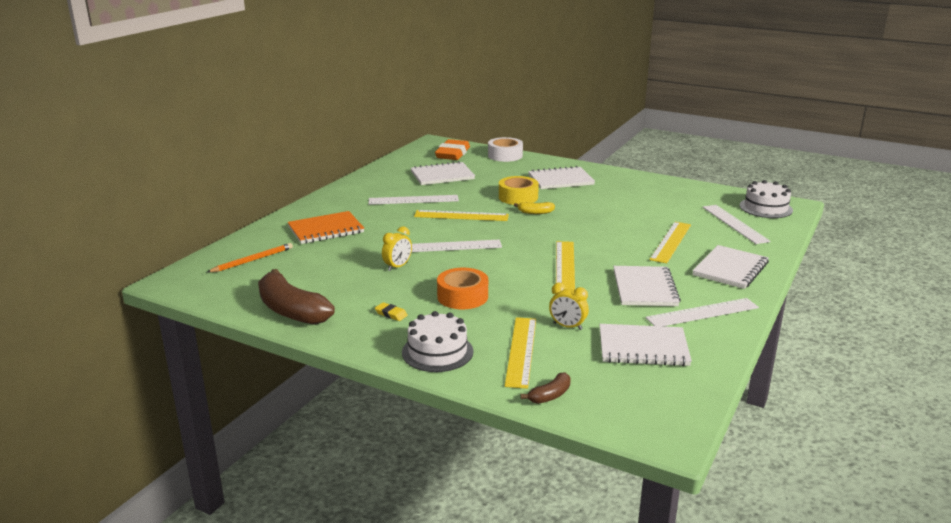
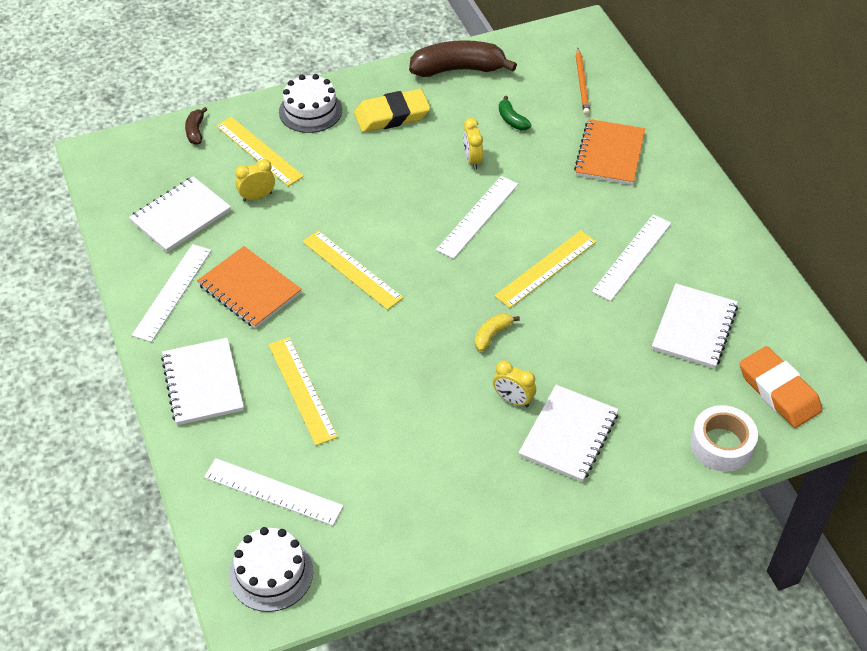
camera: 130 degrees right, 25 degrees up
(331, 269) = (512, 120): none -> green banana
(391, 314) = (392, 115): yellow eraser -> yellow eraser, size x2.37
(462, 296) = (372, 168): orange tape -> none
(518, 197) = (552, 351): yellow tape -> none
(566, 195) = (513, 400): none -> yellow clock
(644, 288) = (249, 289): white notebook -> orange notebook

